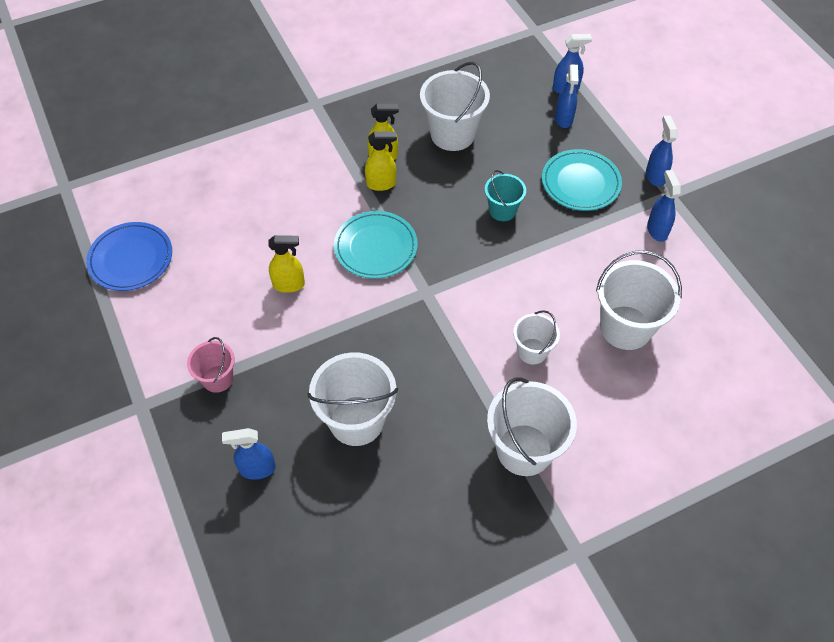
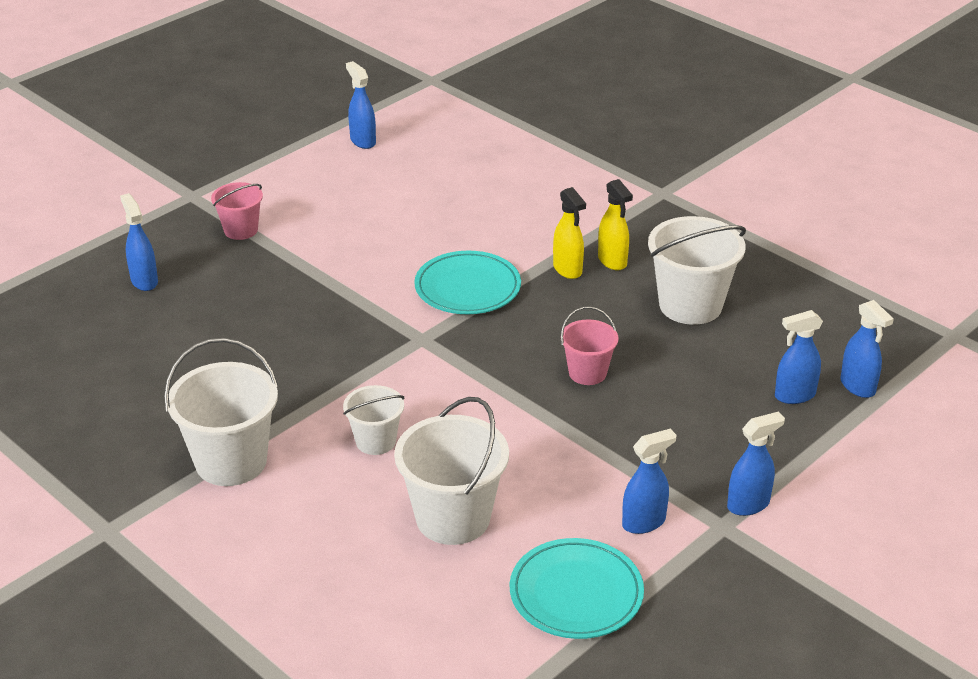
camera: 70 degrees right, 20 degrees down
(131, 259) = (362, 141): blue plate -> blue spray bottle
(289, 285) = (381, 242): yellow spray bottle -> none
(356, 420) = (224, 330): white bucket -> none
(502, 210) = (587, 373): turquoise bucket -> pink bucket
(580, 183) = (683, 433): turquoise plate -> turquoise plate (576, 593)

